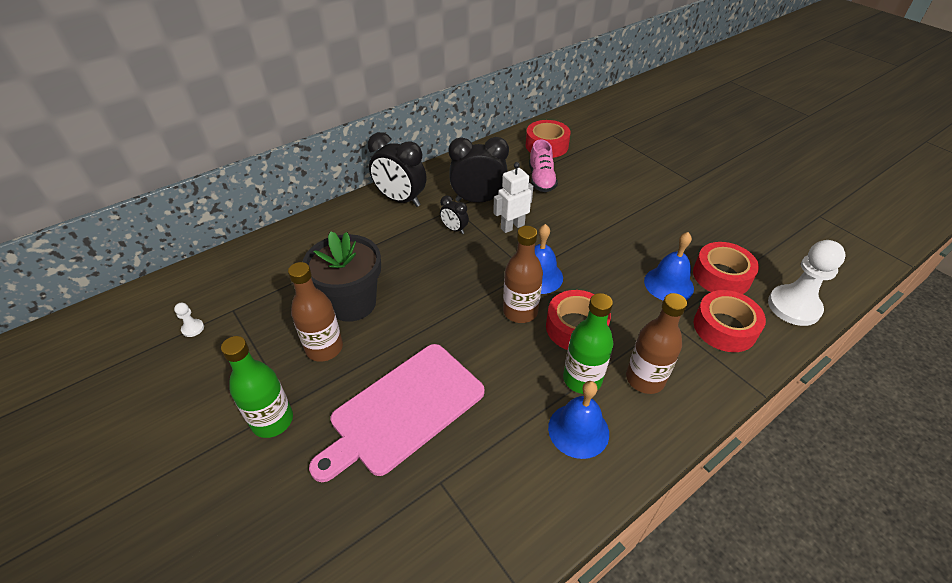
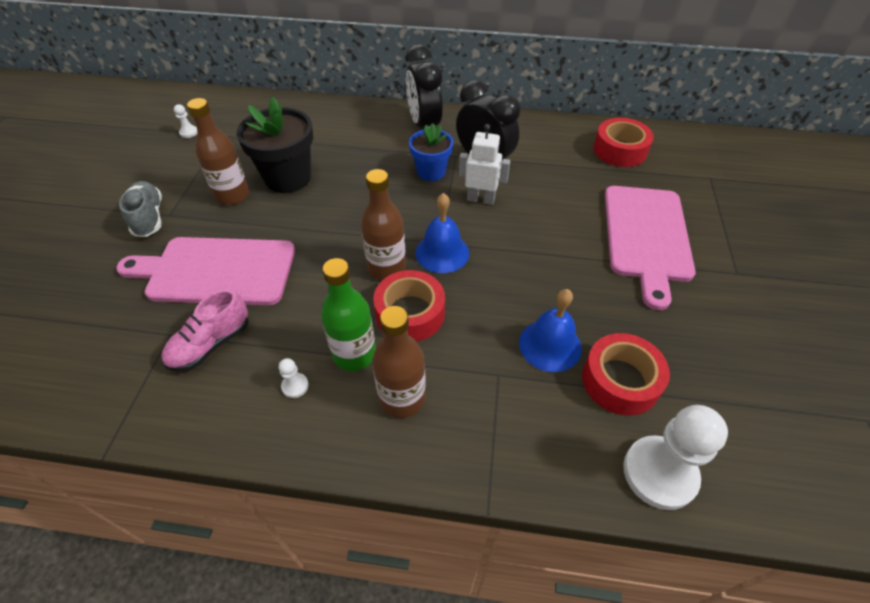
camera: 45 degrees right, 5 degrees up
(272, 420) = (149, 218): green bottle -> grey shoe
(454, 229) = (431, 172): black clock -> blue flower pot
(541, 179) = (567, 177): pink shoe -> pink shoe (211, 344)
(578, 430) = (295, 386): blue bell -> white pawn
(628, 189) = (646, 236): none -> pink cutting board
(724, 328) = (545, 425): red tape -> none

